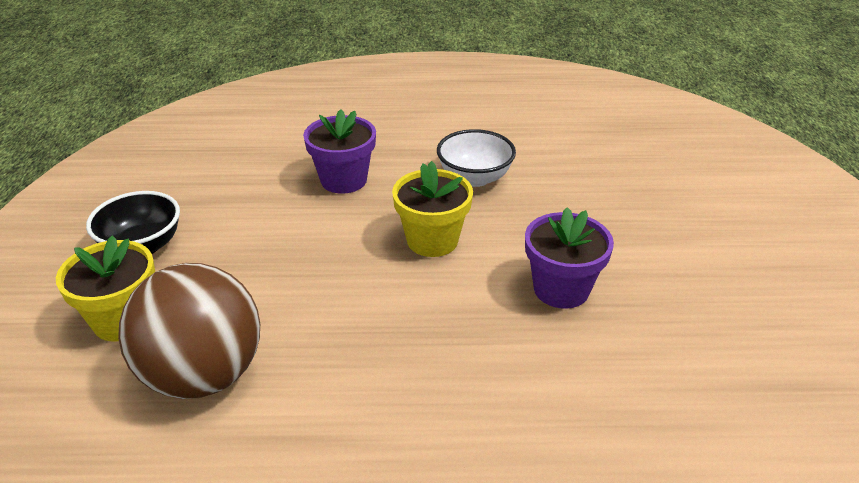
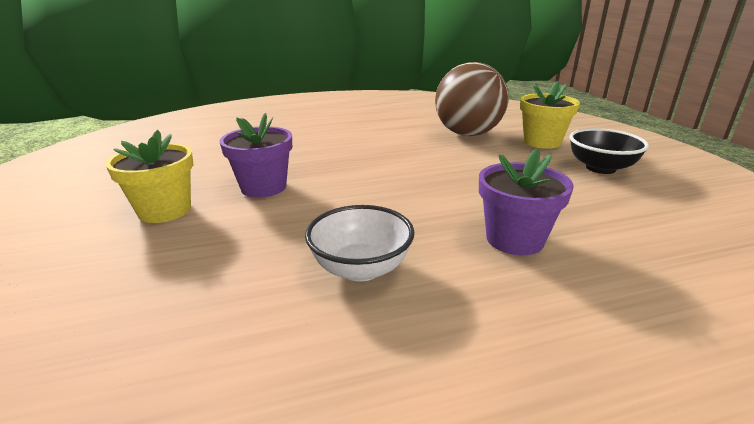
camera: 165 degrees right, 10 degrees down
(432, 240) = (380, 201): yellow flower pot -> yellow flower pot (165, 210)

